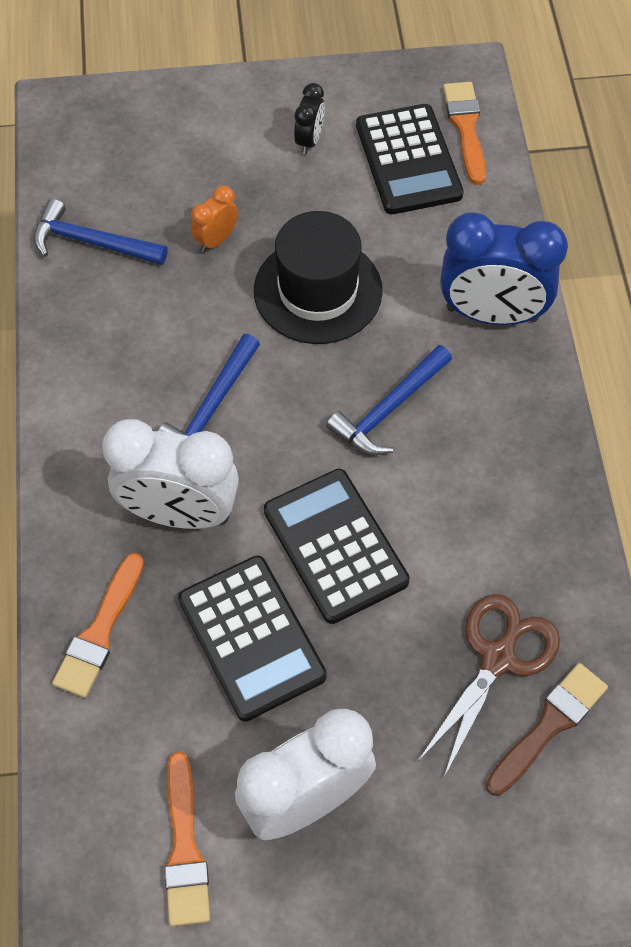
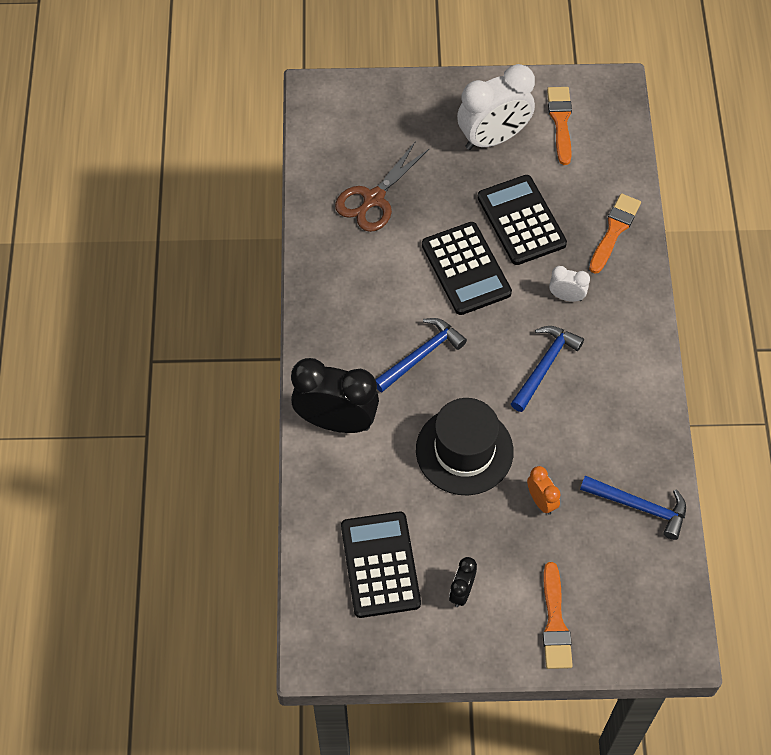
camera: 175 degrees left, 0 degrees up
(179, 513) = (566, 296): white clock -> white clock, size x0.48
(216, 240) = (541, 501): orange clock -> orange clock turned 75 degrees counterclockwise
(466, 128) = (327, 594): orange brush -> orange brush (555, 622)
(492, 314) = (336, 421): blue clock -> black clock
(549, 725) = (350, 163): brown brush -> none

